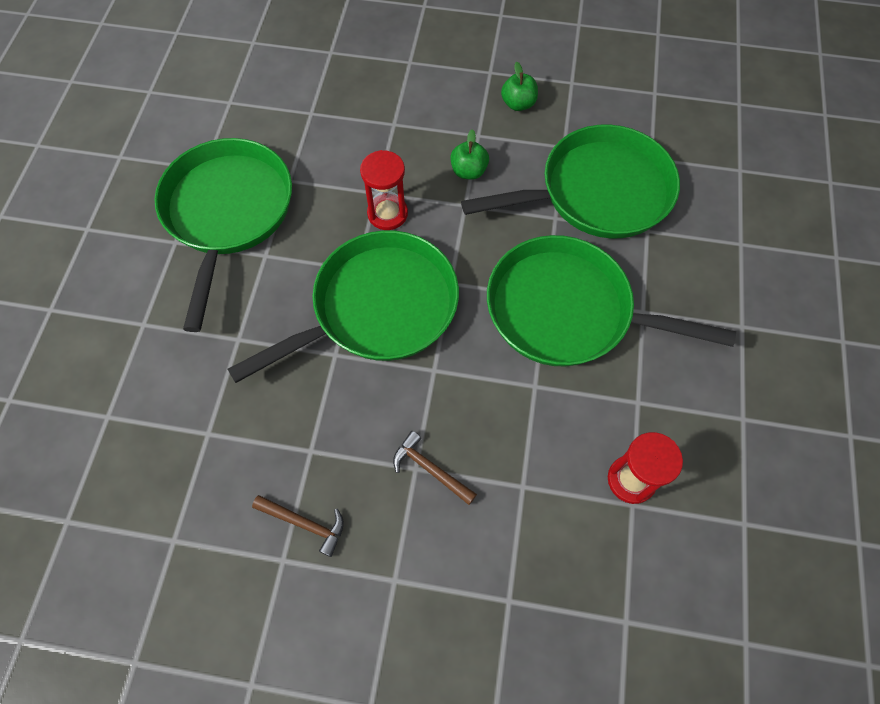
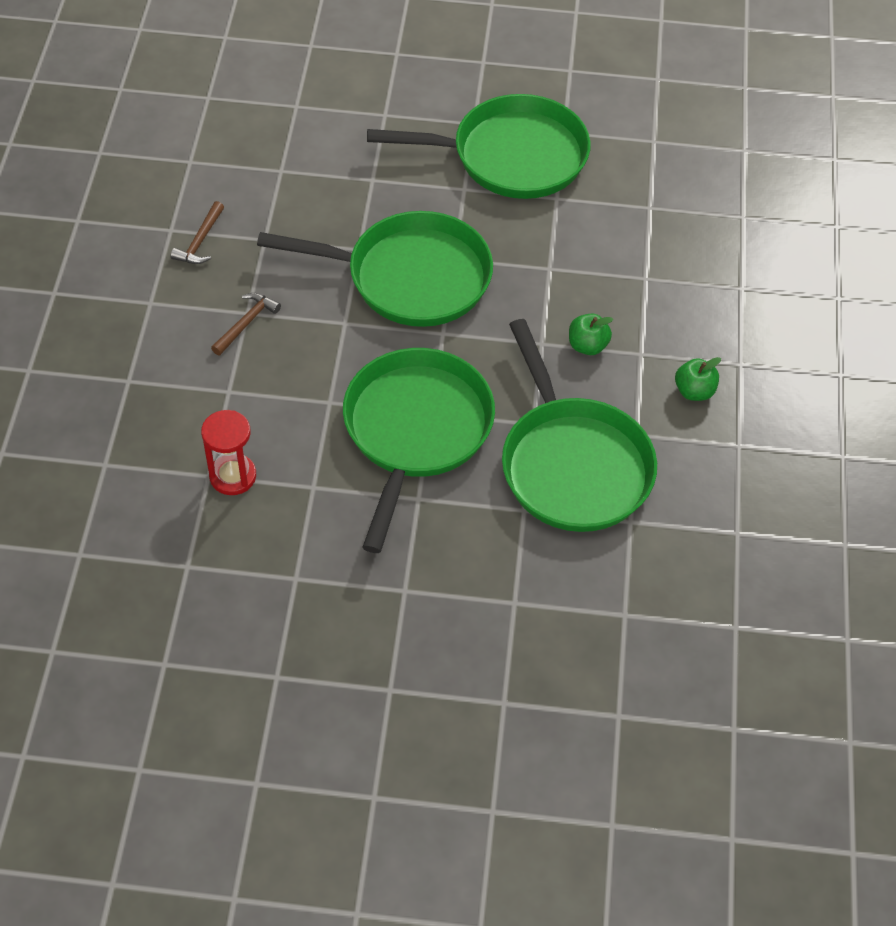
camera: 85 degrees right, 10 degrees down
(378, 308) = (410, 277): green pan -> green pan turned 45 degrees counterclockwise
(387, 214) = (523, 279): red hourglass -> none

